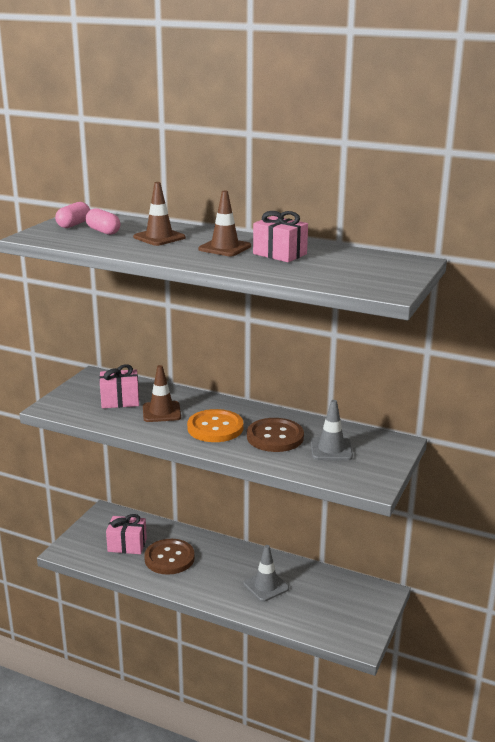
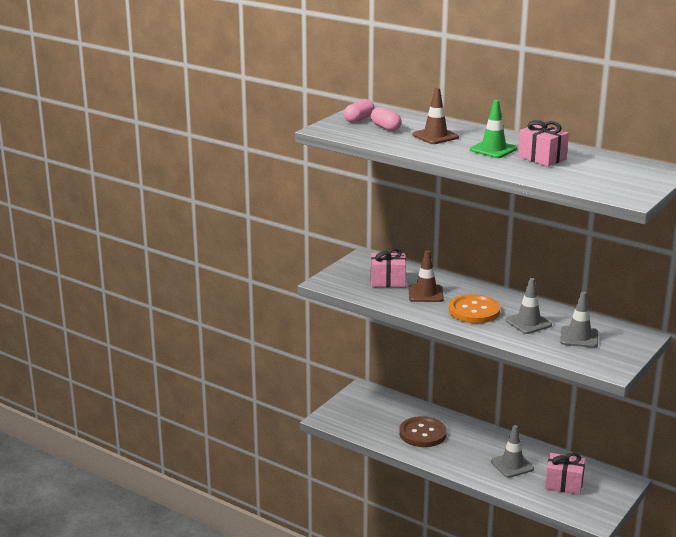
camera: 10 degrees right, 0 degrees up
(127, 545) = (383, 419): pink gift -> pink gift (564, 484)
(225, 248) = (493, 149): brown traffic cone -> green traffic cone
(275, 437) = (528, 323): brown button -> grey traffic cone

